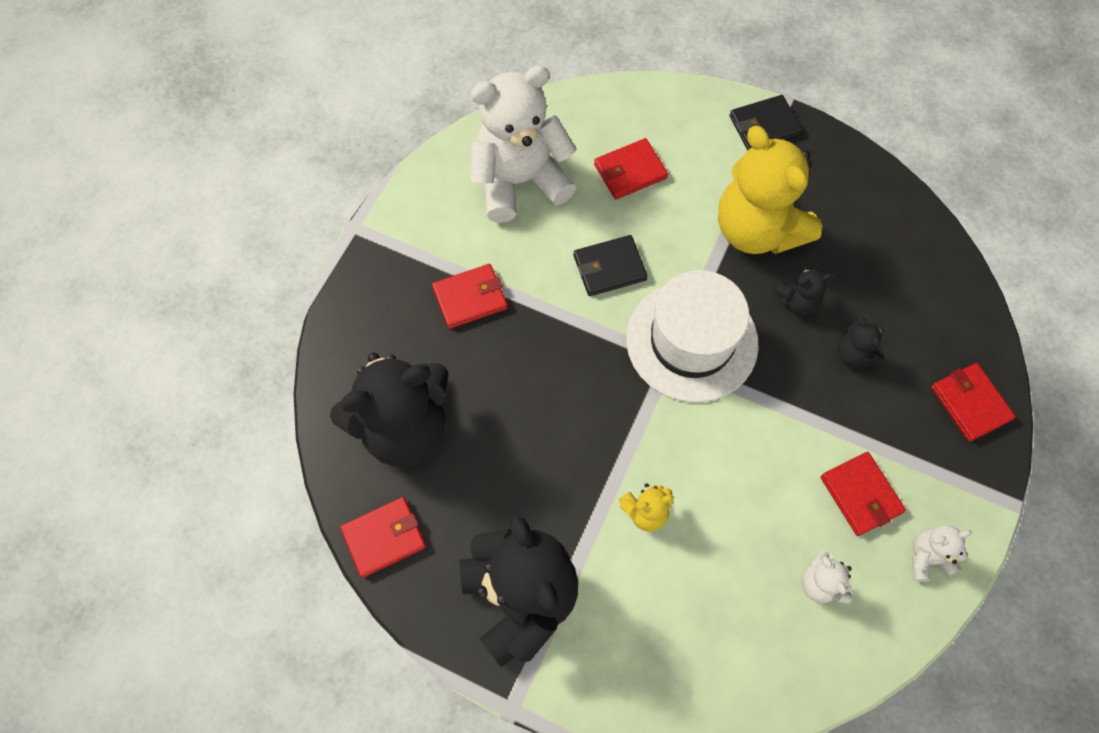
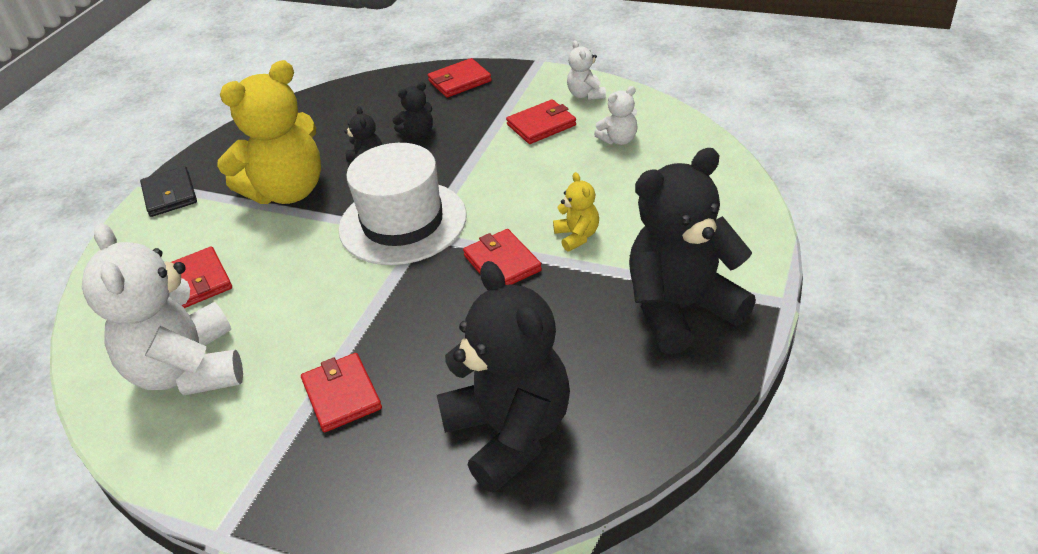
camera: 90 degrees left, 25 degrees down
(384, 537) = (646, 429): red wallet -> red wallet (502, 263)
(609, 268) = (316, 284): black wallet -> none

